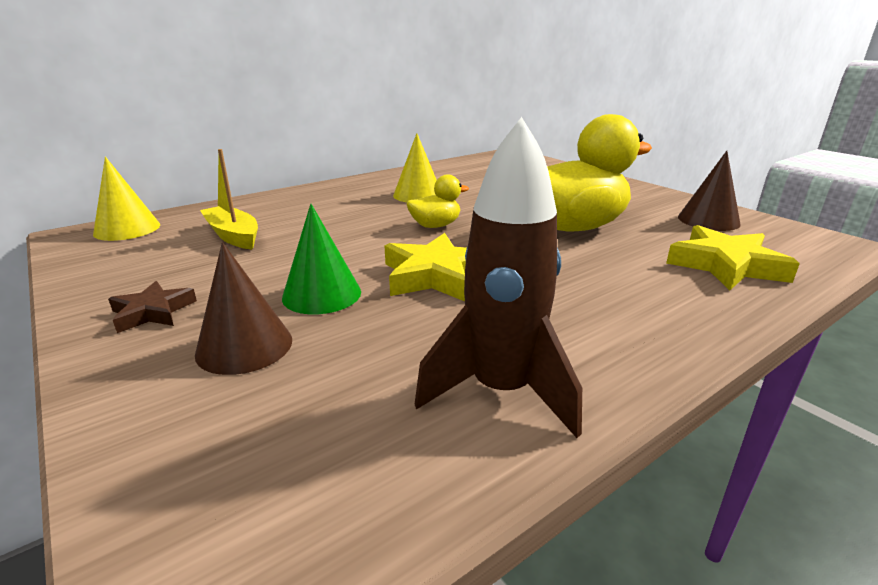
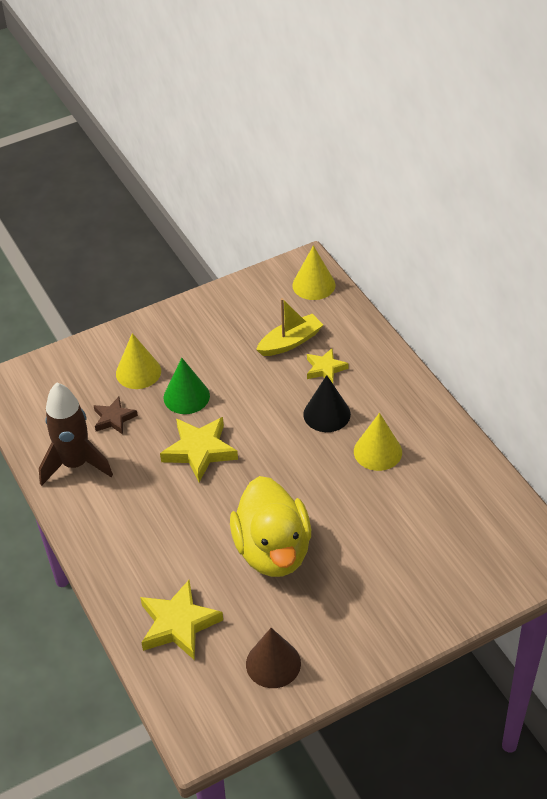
camera: 100 degrees right, 20 degrees up
(153, 312) = (182, 331): brown star -> brown star (114, 418)
(244, 346) = (138, 372): brown cone -> yellow cone
(291, 217) = (325, 369): none -> yellow star
(365, 214) = (327, 414): none -> black cone
(435, 226) = (292, 458): yellow duck -> none

